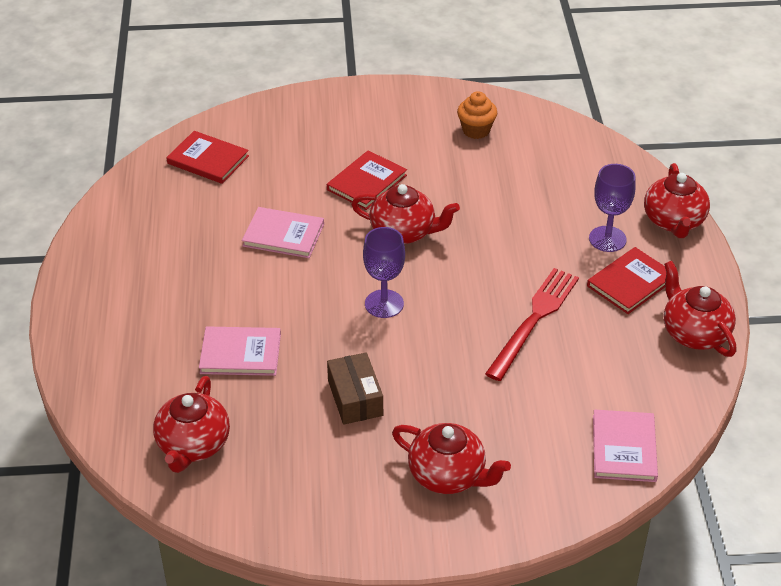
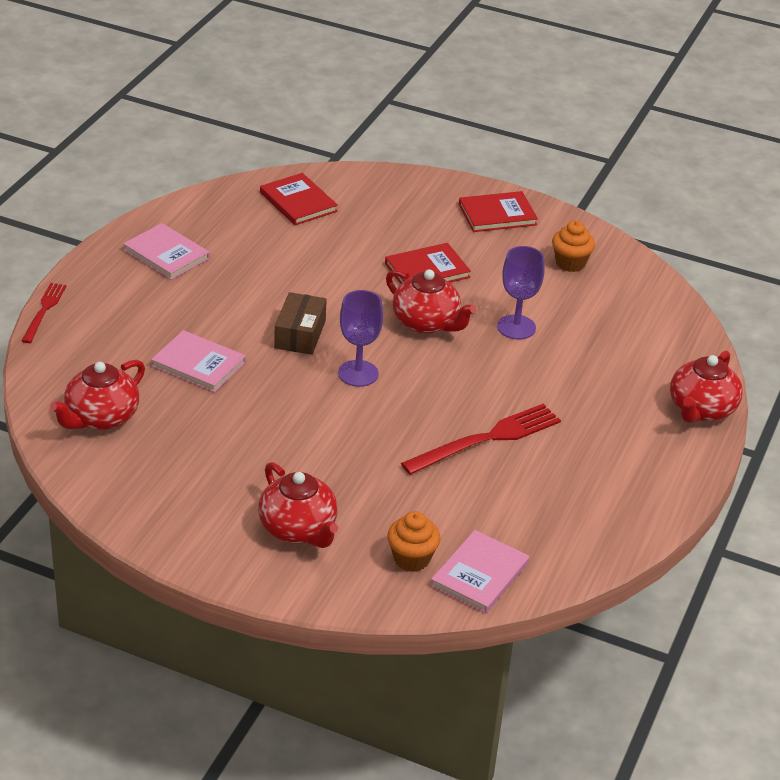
camera: 25 degrees right, 5 degrees down
(57, 360) = (44, 311): none -> red fork
(283, 235) = (314, 286): pink book -> pink book (166, 254)
(355, 398) = (268, 437): brown box -> brown box (300, 334)
(560, 459) = (411, 559): none -> orange cupcake
(607, 239) = (619, 400): purple goblet -> purple goblet (516, 327)
(630, 283) = (609, 444): red book -> red book (497, 214)
(694, 333) = (635, 509): red teapot -> none

